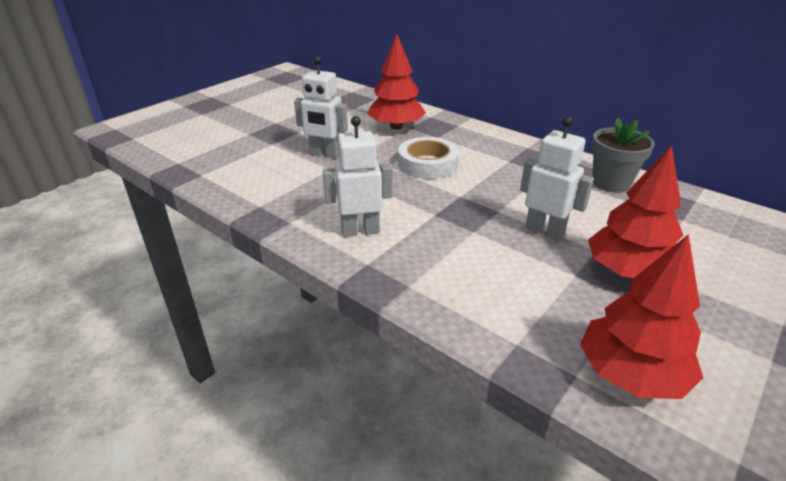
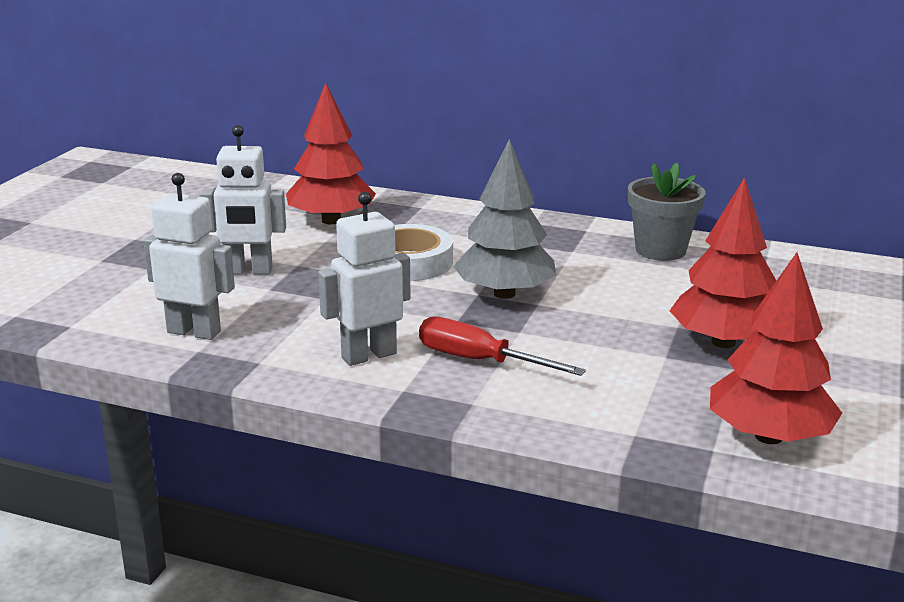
camera: 20 degrees left, 10 degrees down
(432, 250) = (479, 361): none -> red screwdriver
(479, 199) = (504, 293): none -> grey tree
(544, 231) = (607, 317): white robot -> white robot (194, 332)

